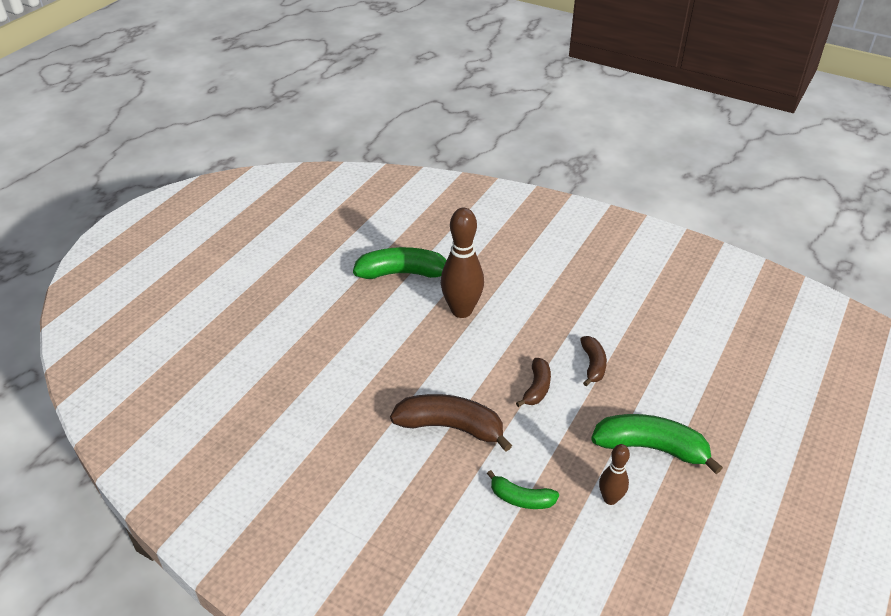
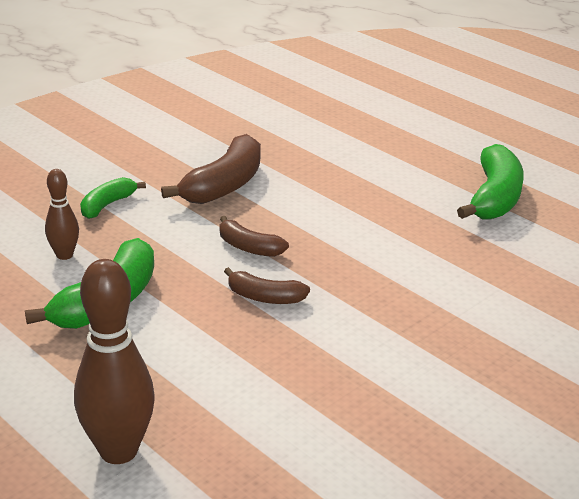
camera: 105 degrees right, 10 degrees down
(461, 310) = (408, 224): brown bowling pin -> brown bowling pin (118, 451)

